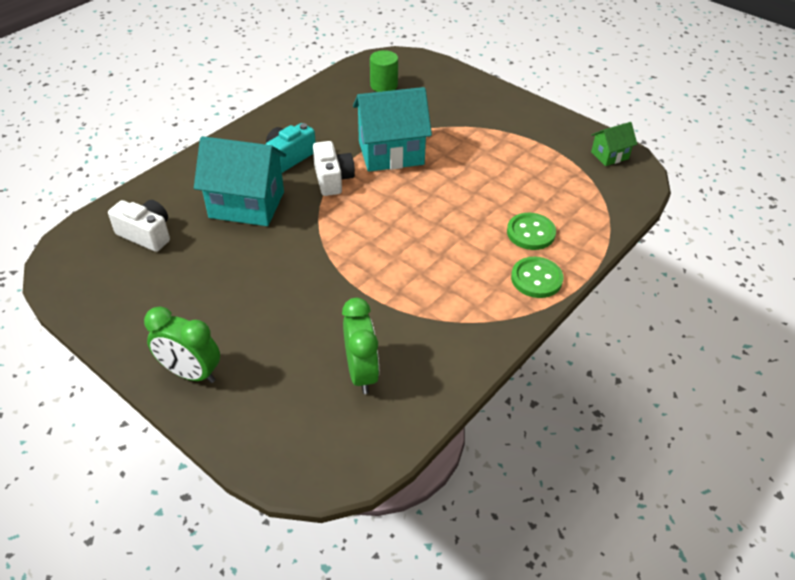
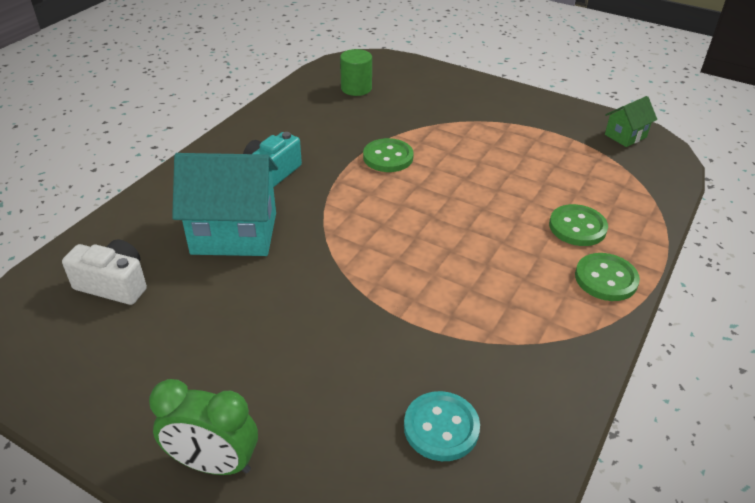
camera: 10 degrees left, 5 degrees down
(332, 179) = (330, 193): white camera -> none
(361, 373) = (441, 427): green clock -> turquoise button
(391, 153) = (388, 157): turquoise house -> green button

